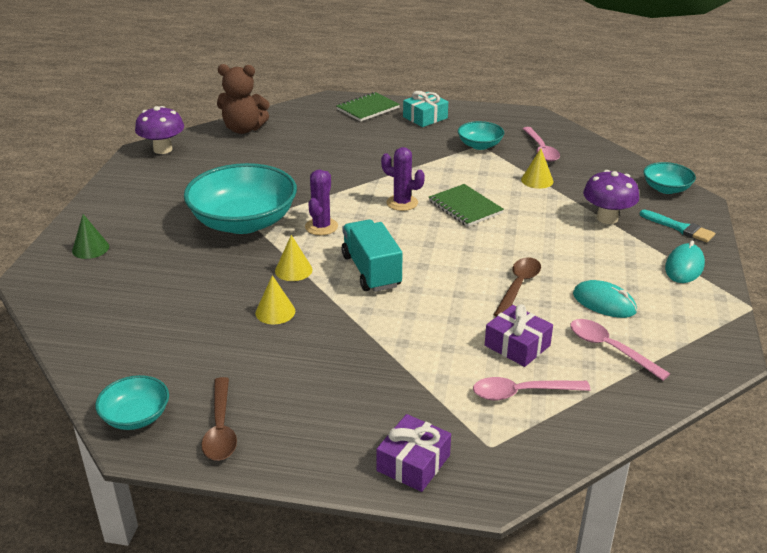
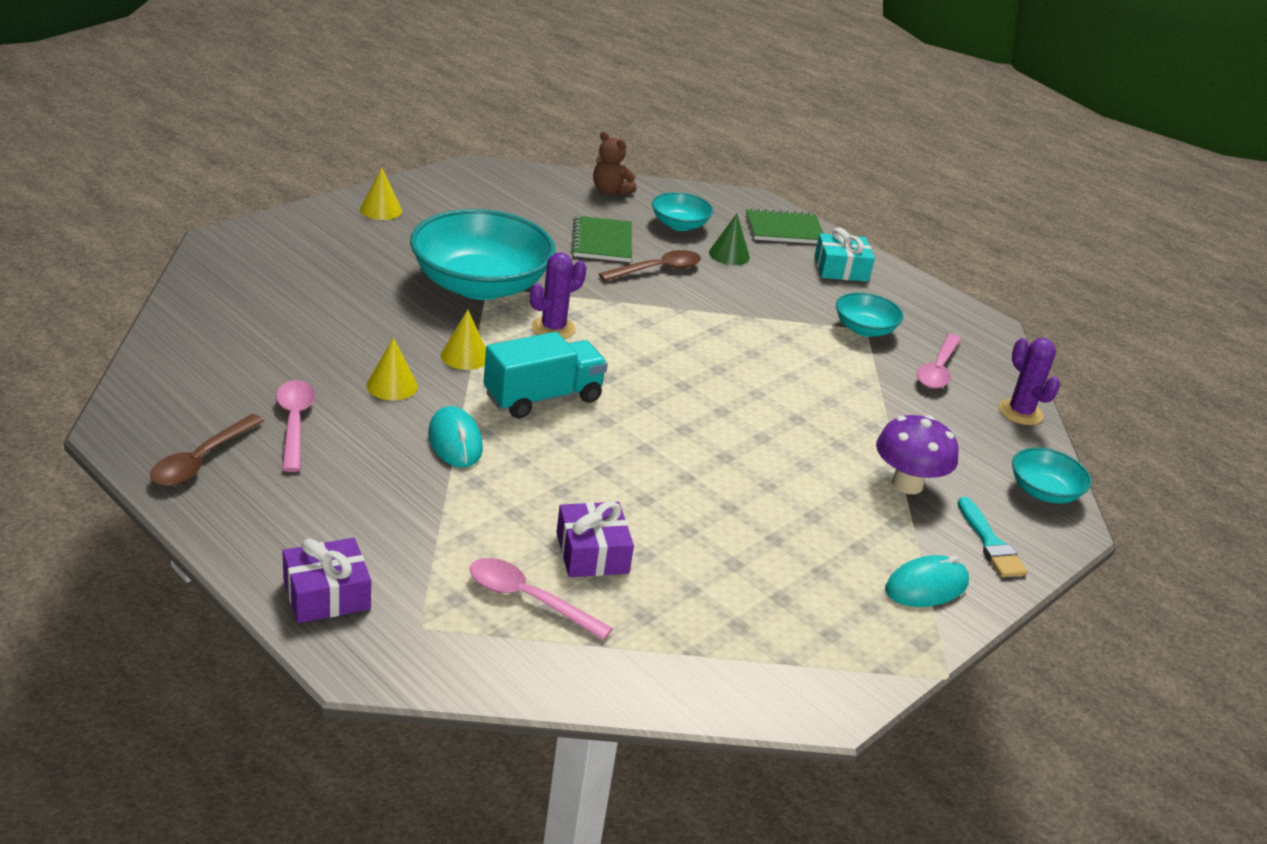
camera: 30 degrees right, 0 degrees up
(90, 248) = (304, 240): green cone -> green cone (729, 254)
(136, 416) = (147, 409): turquoise bowl -> turquoise bowl (679, 225)
(163, 149) = (498, 176): purple mushroom -> none
(243, 129) = (610, 191): brown teddy bear -> brown teddy bear, size x0.65
(371, 271) = (543, 398): turquoise truck -> turquoise truck turned 45 degrees clockwise
(402, 203) = (677, 347): purple cactus -> purple cactus (1020, 412)
(465, 207) = (744, 386): green notebook -> green notebook (602, 242)
(518, 286) = (683, 497): brown spoon -> brown spoon (657, 270)
(537, 180) = (880, 400): yellow cone -> yellow cone (381, 210)
(604, 303) = (760, 568): turquoise mouse -> turquoise mouse (455, 441)
(610, 349) = (693, 615): pink spoon -> pink spoon (294, 423)

